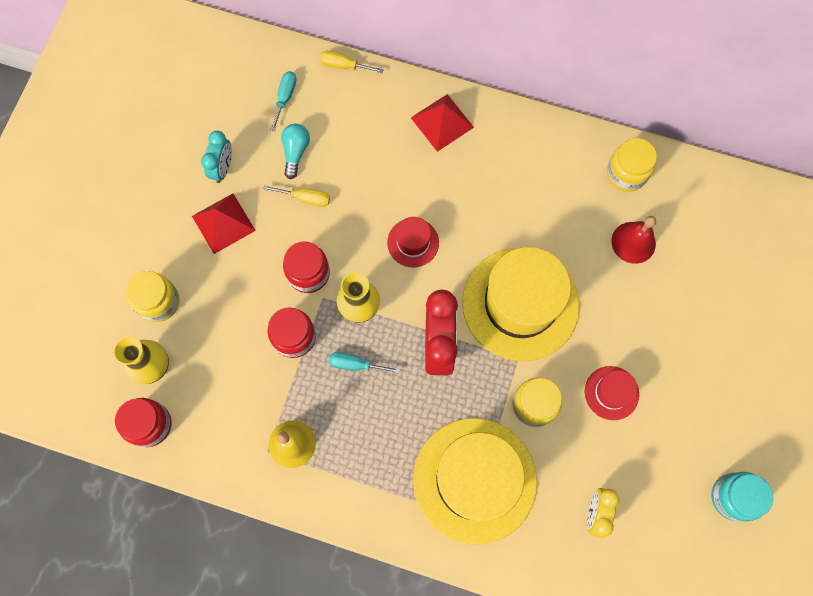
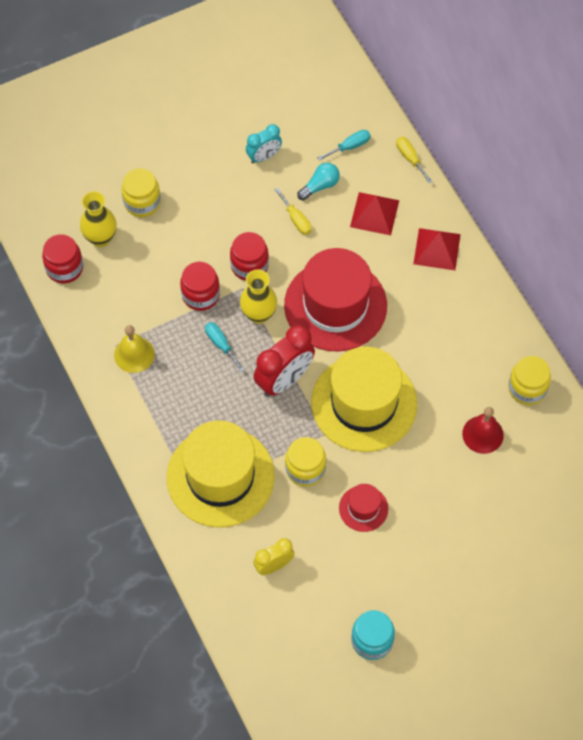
camera: 45 degrees right, 10 degrees down
(223, 223) = (229, 190): red pyramid -> red pyramid (374, 213)
(413, 242) = (335, 305): red hat -> red hat, size x2.21

